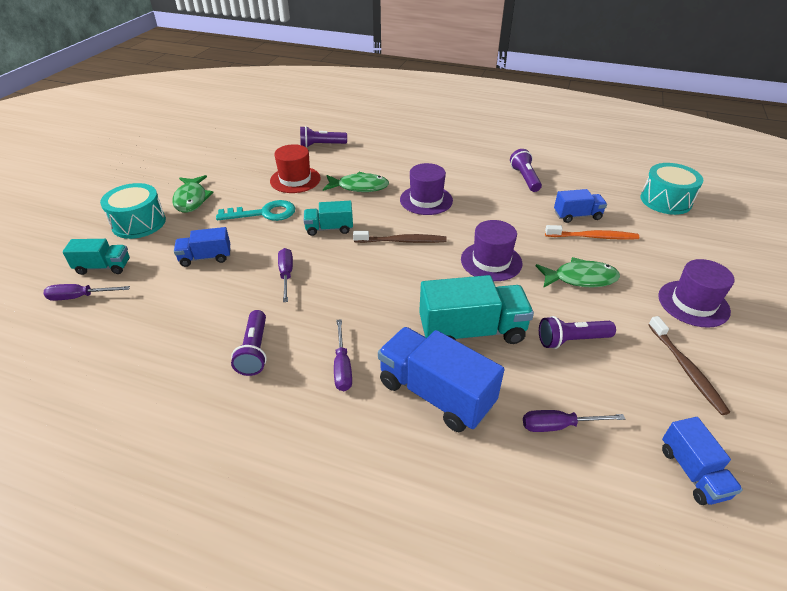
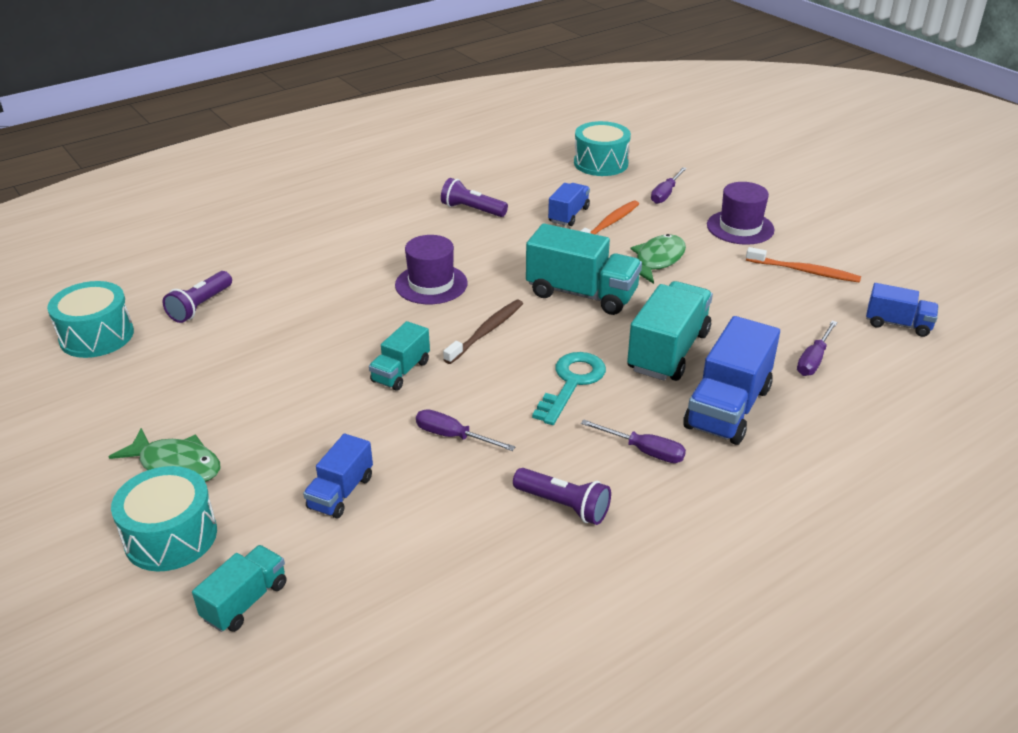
camera: 55 degrees left, 5 degrees down
(80, 297) = (293, 642): purple screwdriver -> purple screwdriver (665, 194)
(264, 213) = (301, 410): turquoise key -> turquoise key (572, 383)
(270, 133) = (97, 336): none -> turquoise drum
(295, 179) = (256, 358): red hat -> none
(359, 187) = (342, 316): green fish -> none
(435, 393) = (727, 408): blue truck -> blue truck turned 45 degrees counterclockwise
(491, 261) = (581, 294): purple hat -> turquoise truck
(571, 340) = (728, 305): purple flashlight -> none
(686, 369) = (805, 271): brown toothbrush -> orange toothbrush

